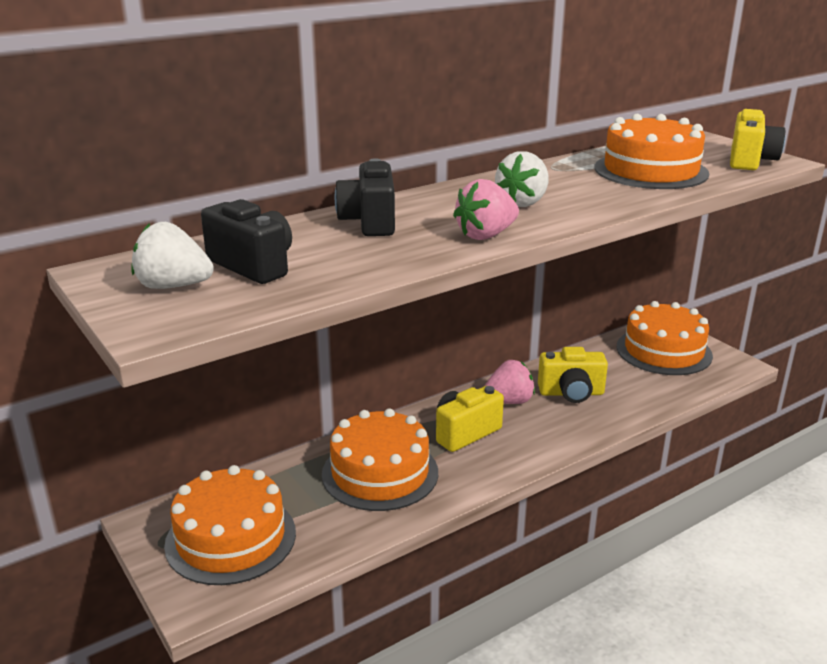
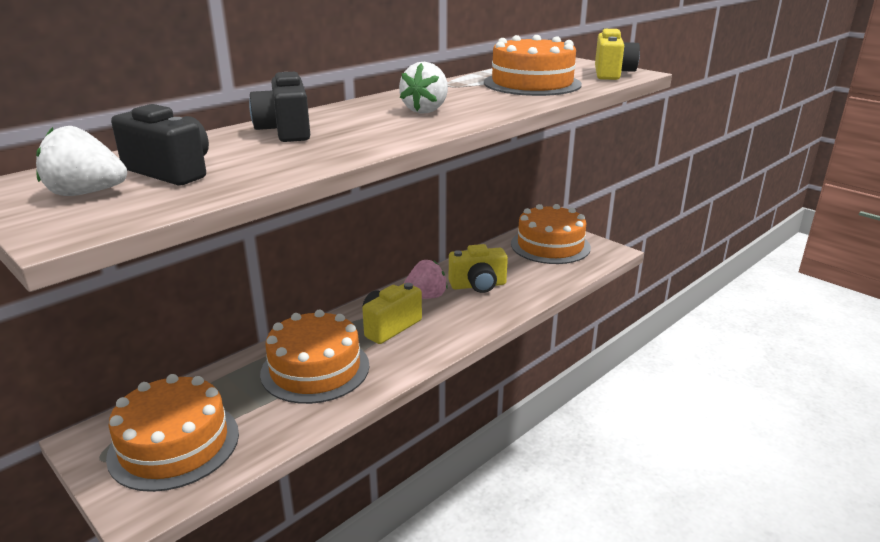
camera: 10 degrees left, 0 degrees up
(486, 235) = (396, 135): pink strawberry -> none

